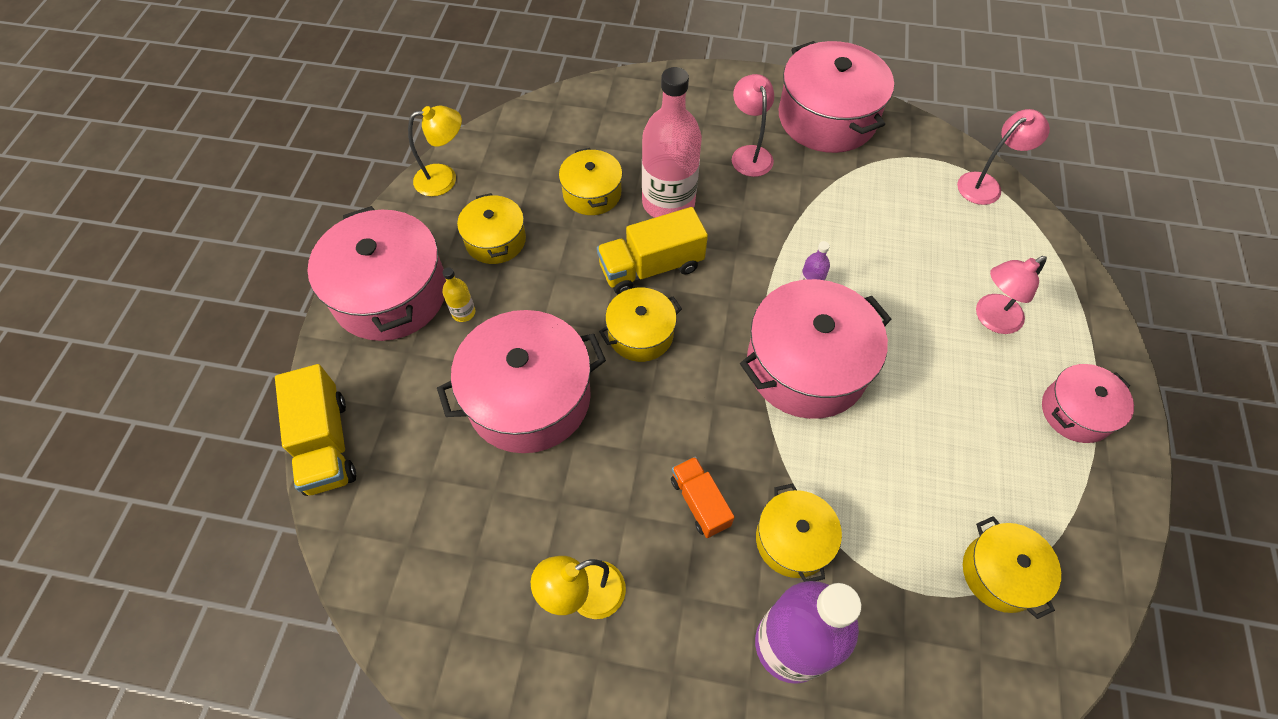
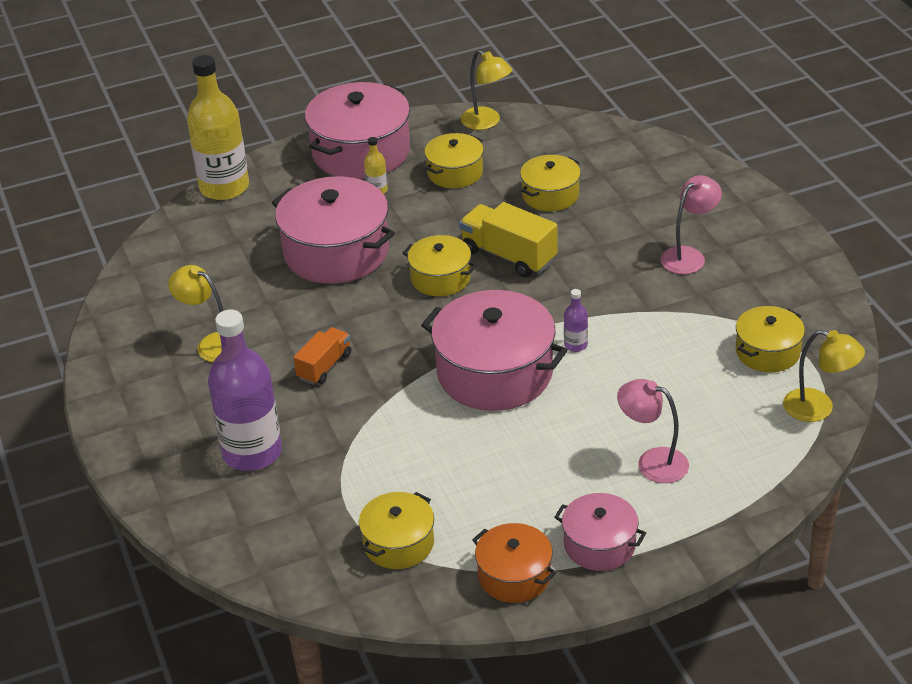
camera: 60 degrees right, 20 degrees down
(326, 444) = (224, 187): yellow truck -> yellow bottle
(668, 203) = (584, 236): pink bottle -> none
(793, 540) = (333, 423): yellow pot -> yellow pot (767, 352)
(827, 118) = (788, 282): pink pot -> none
(986, 184) = (818, 408): pink lamp -> yellow lamp
(1087, 498) = (514, 576): none -> orange pot

